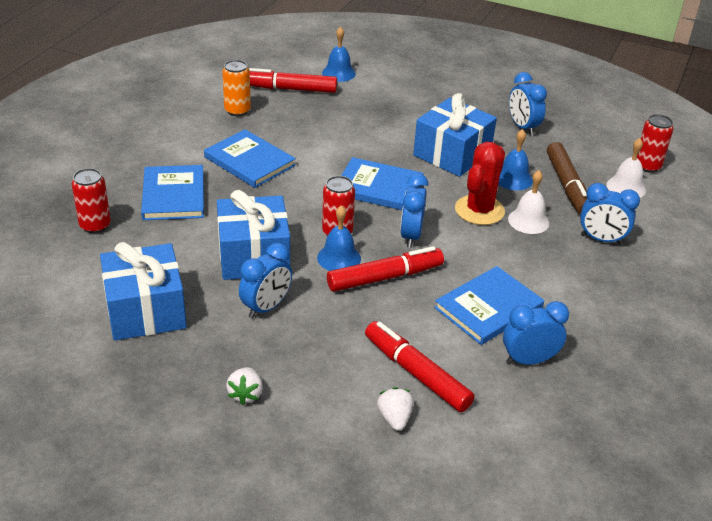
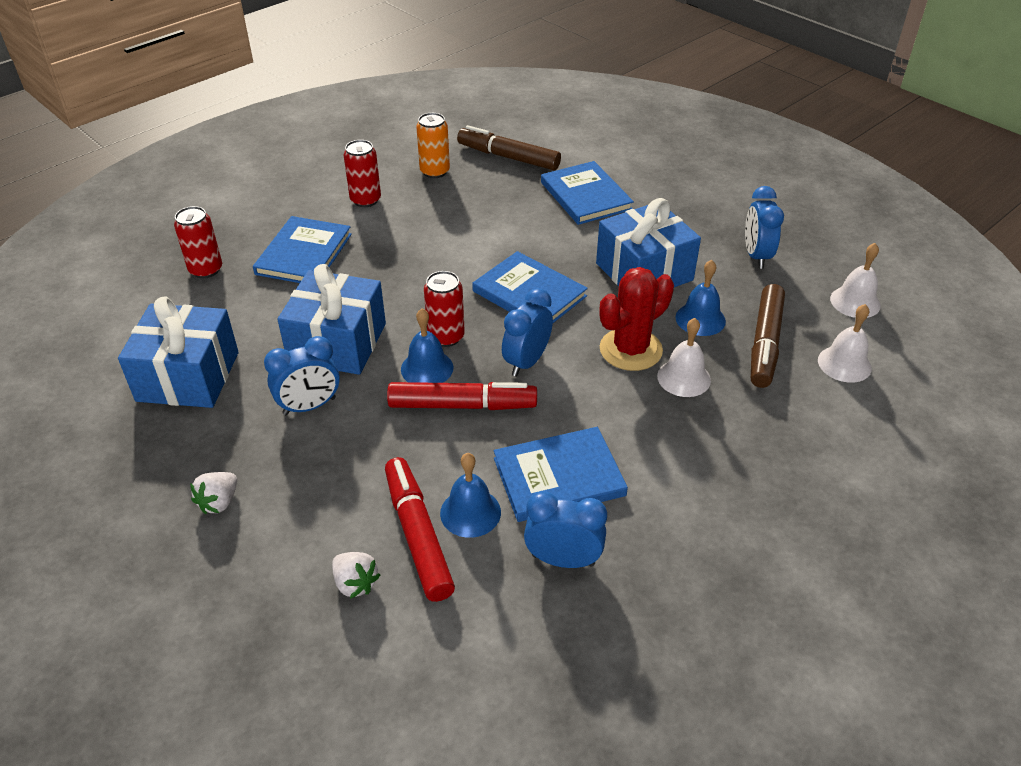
camera: 25 degrees right, 5 degrees up
(249, 161) = (408, 232): blue book -> blue book (586, 196)
(290, 89) = (508, 157): red marker -> brown marker
(338, 73) = (575, 148): blue bell -> blue bell (470, 512)
(394, 418) = (355, 583): white strawberry -> white strawberry turned 120 degrees clockwise
(601, 239) = (764, 426): blue clock -> none
(607, 145) = (855, 302): none -> white bell
(647, 166) = (893, 342): red can -> red can (365, 200)

